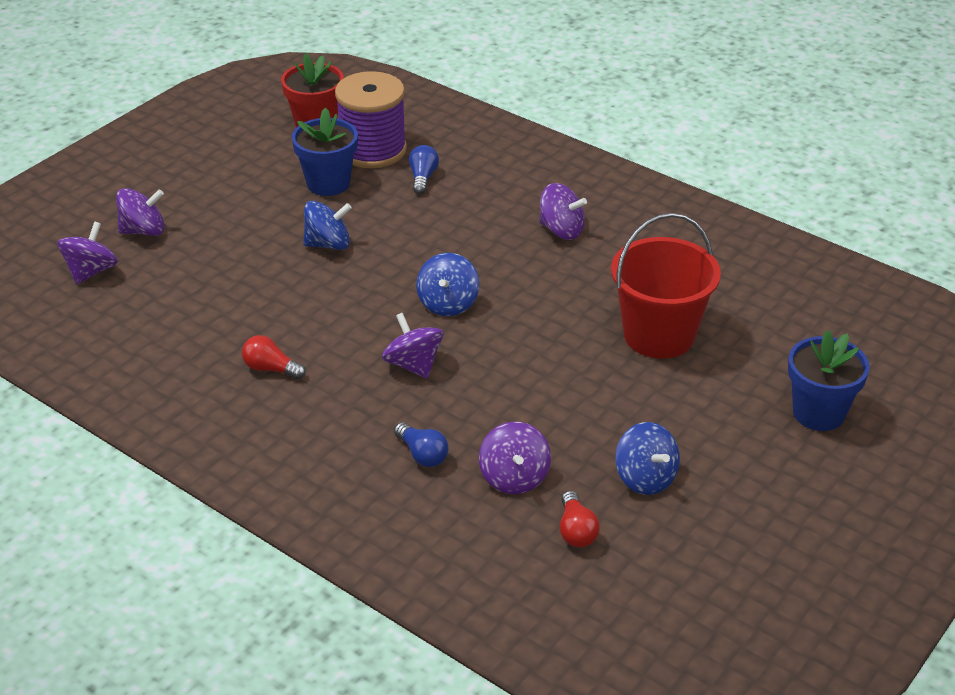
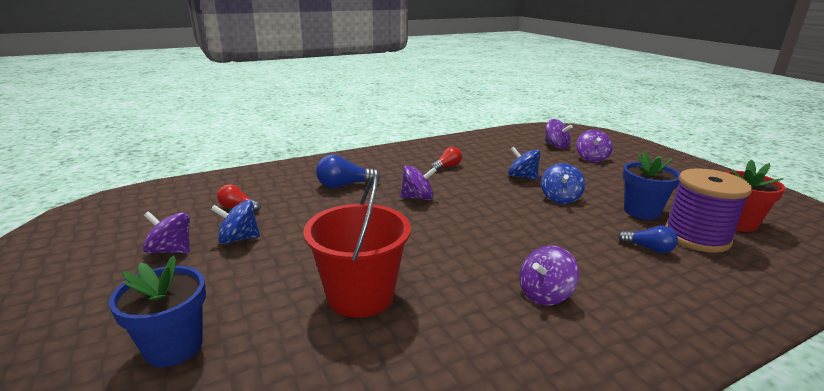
camera: 115 degrees right, 15 degrees down
(422, 454) = (344, 185): blue light bulb -> blue light bulb, size x1.54
(448, 303) = (470, 220): blue spinning top -> blue spinning top (522, 177)
(514, 477) = (297, 202): purple spinning top -> purple spinning top (171, 250)

